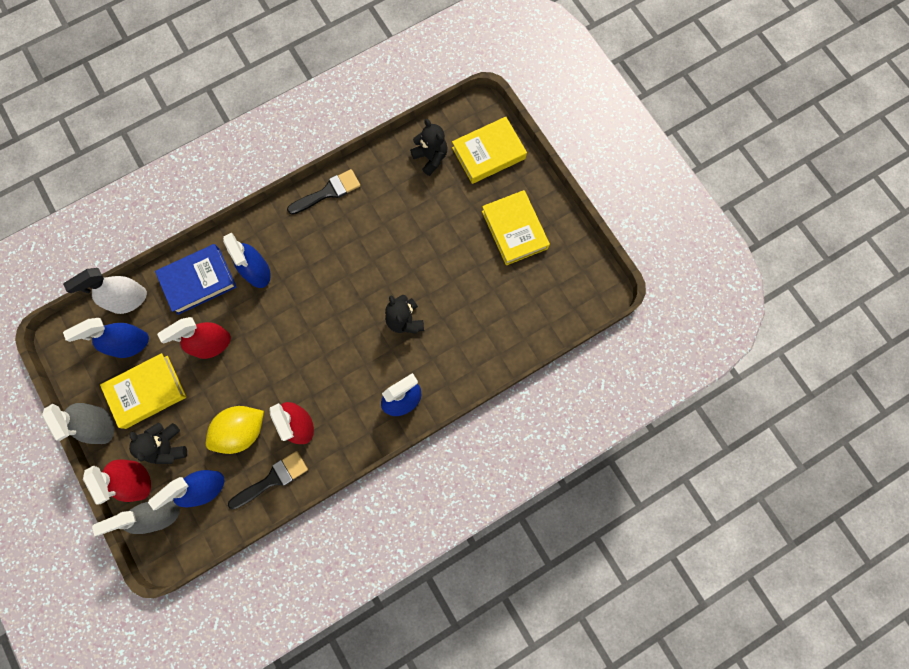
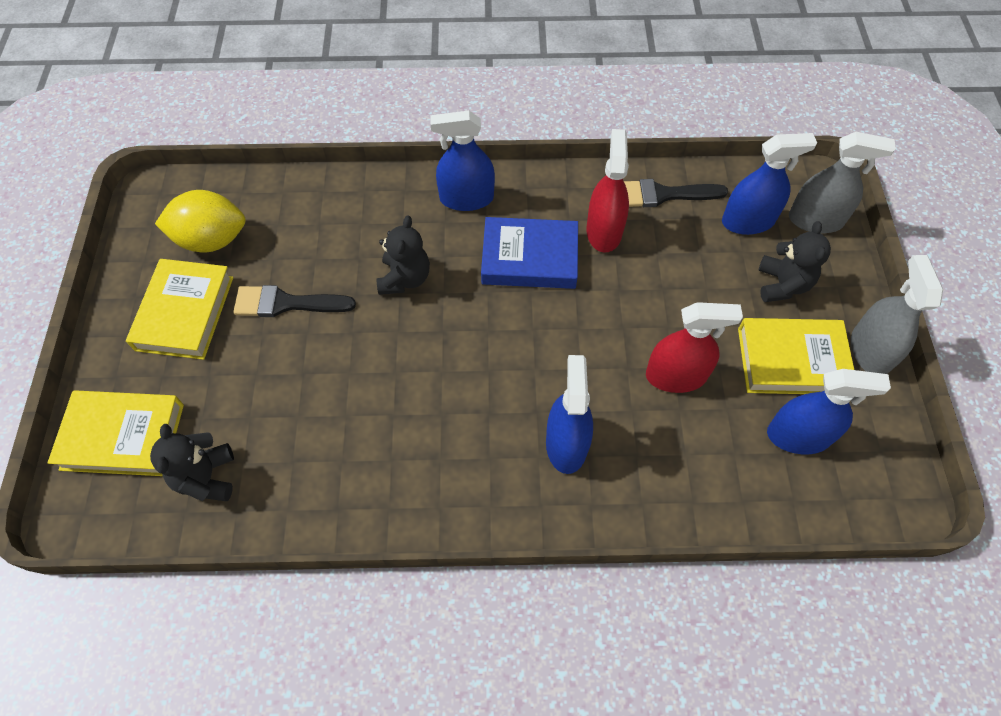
camera: 150 degrees left, 15 degrees down
(129, 300) = (782, 503): white spray bottle -> none
(137, 480) = (834, 267): red spray bottle -> none
(198, 281) = (661, 476): blue book -> blue book (529, 258)
(242, 431) = (679, 257): yellow lemon -> yellow lemon (211, 239)
(328, 192) = (393, 509): black brush -> black brush (286, 303)

